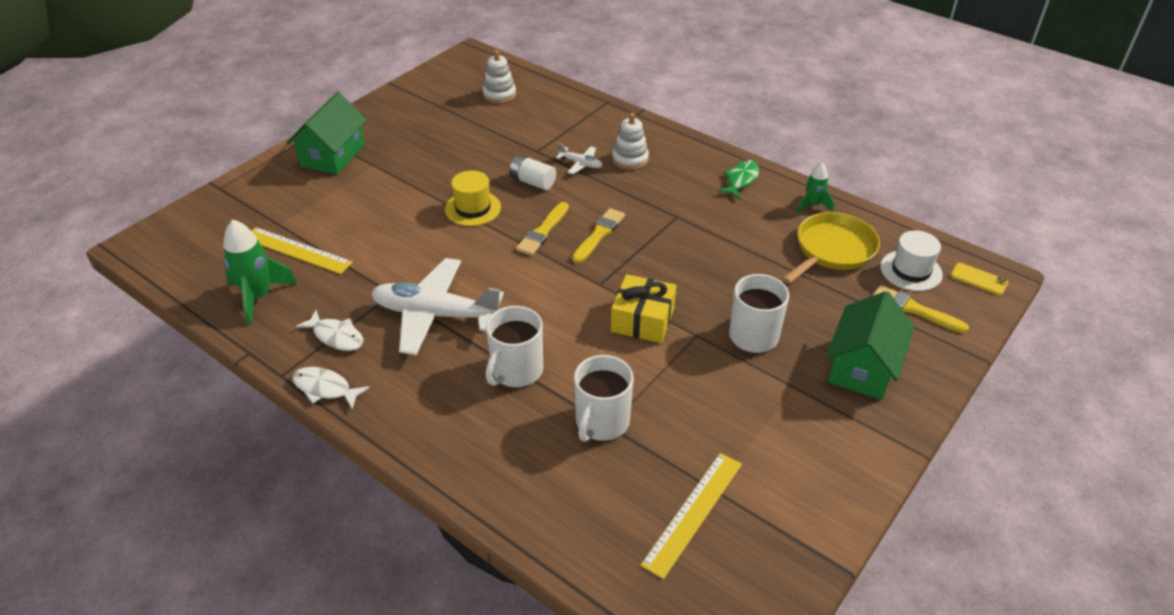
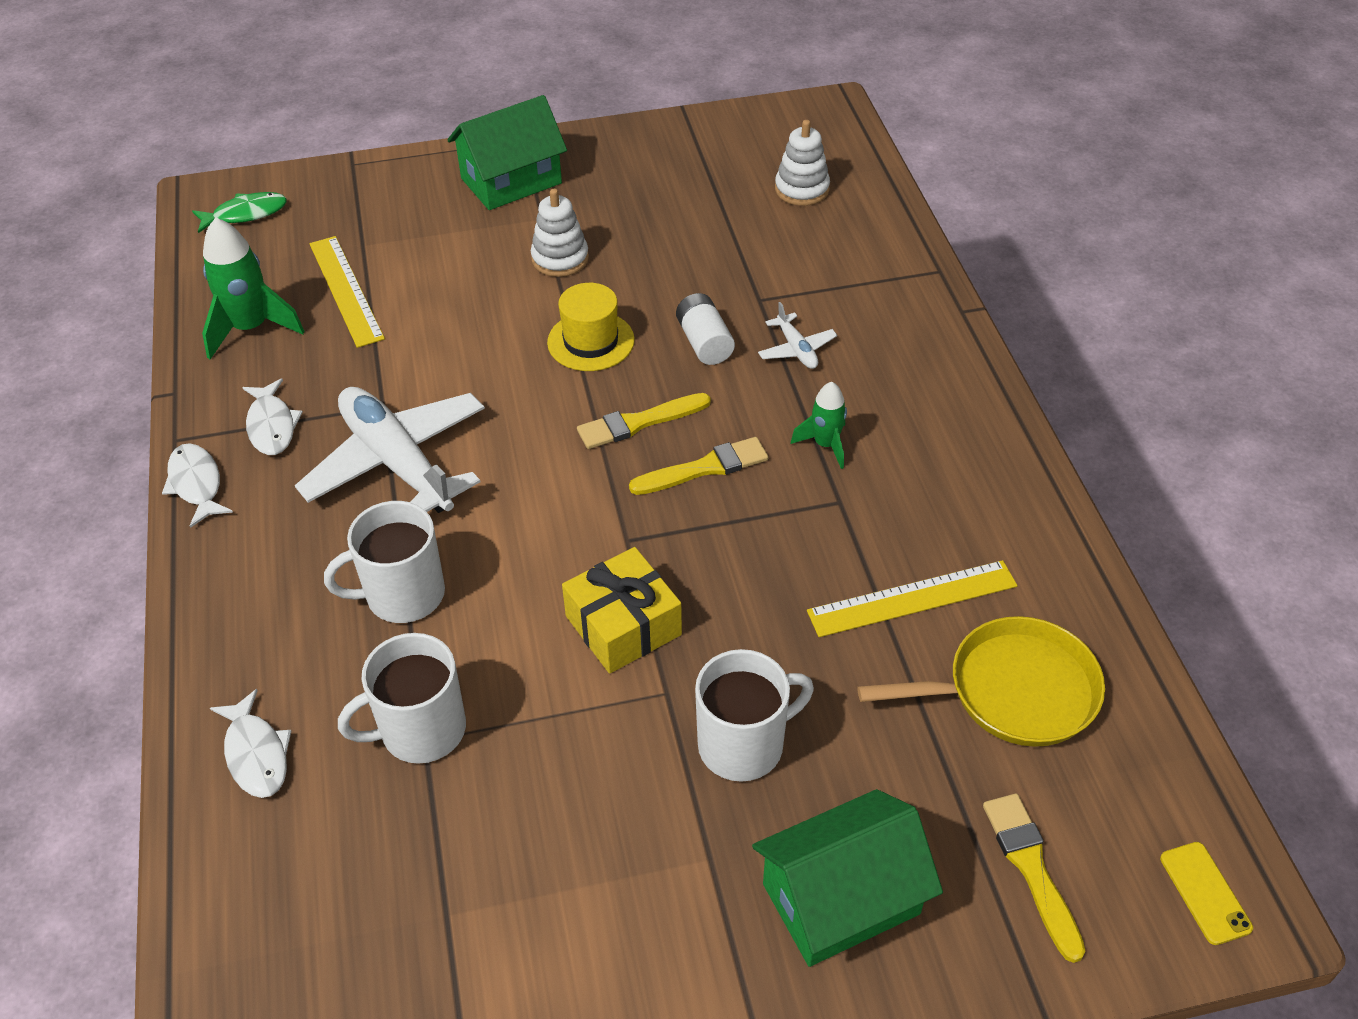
camera: 40 degrees right, 5 degrees up
(529, 487) = (256, 754): none -> white fish
(630, 159) = (872, 378): white stacking toy -> white stacking toy (560, 259)
(693, 513) = (389, 929): yellow ruler -> yellow ruler (912, 599)
(740, 180) = (1000, 498): green fish -> green fish (246, 214)
(812, 205) = (1066, 602): green rocket -> green rocket (825, 445)
(911, 271) = (1102, 804): white hat -> none

